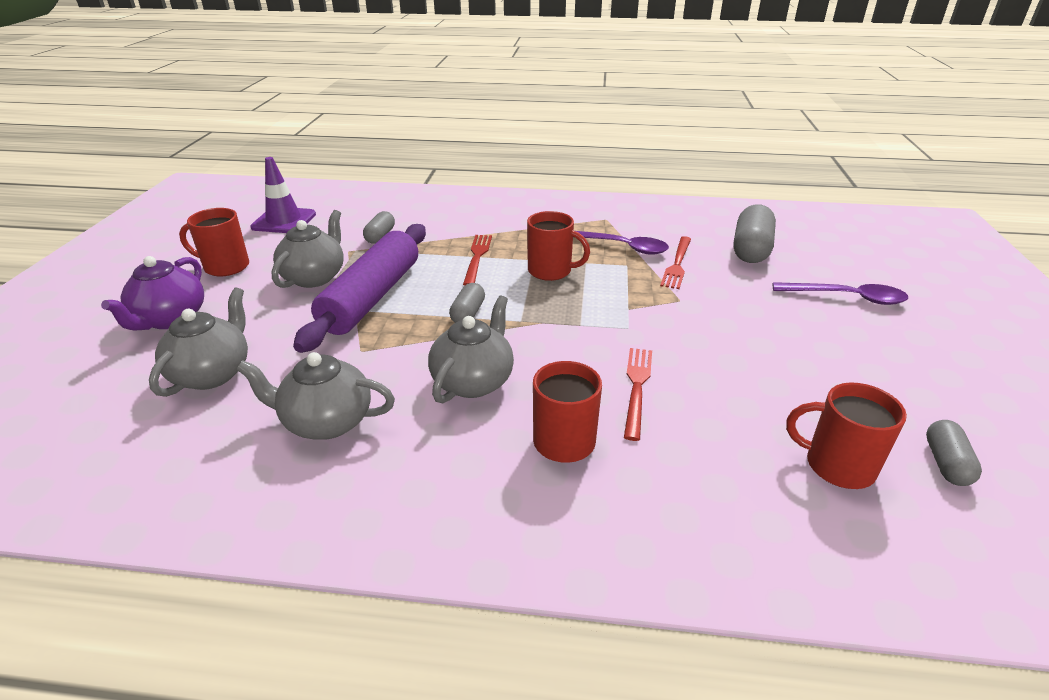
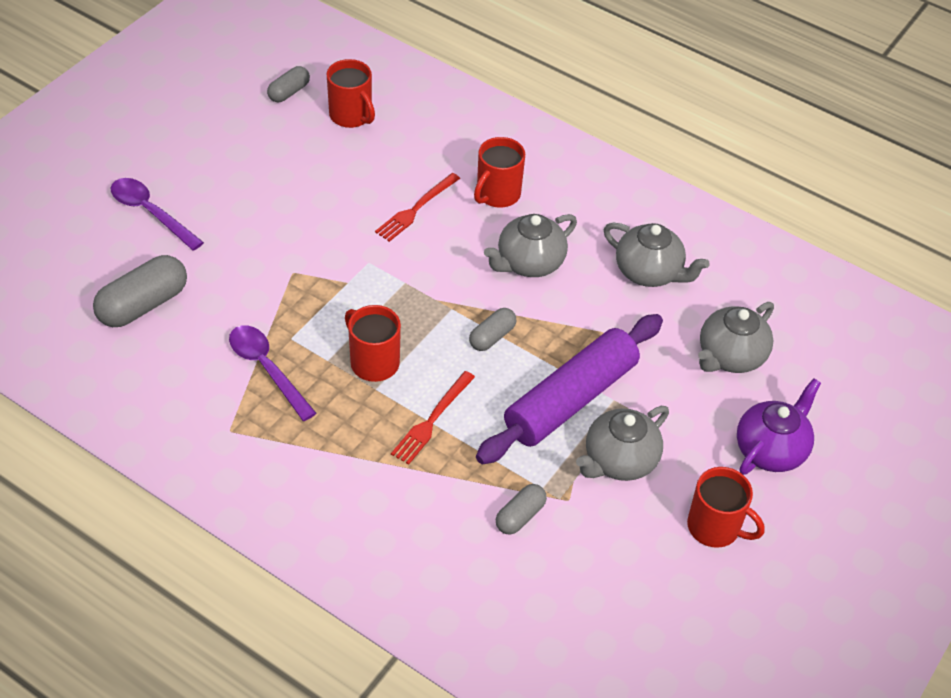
camera: 155 degrees left, 15 degrees up
(284, 221) = (631, 617): purple traffic cone -> none
(677, 264) = (241, 317): red fork -> none

